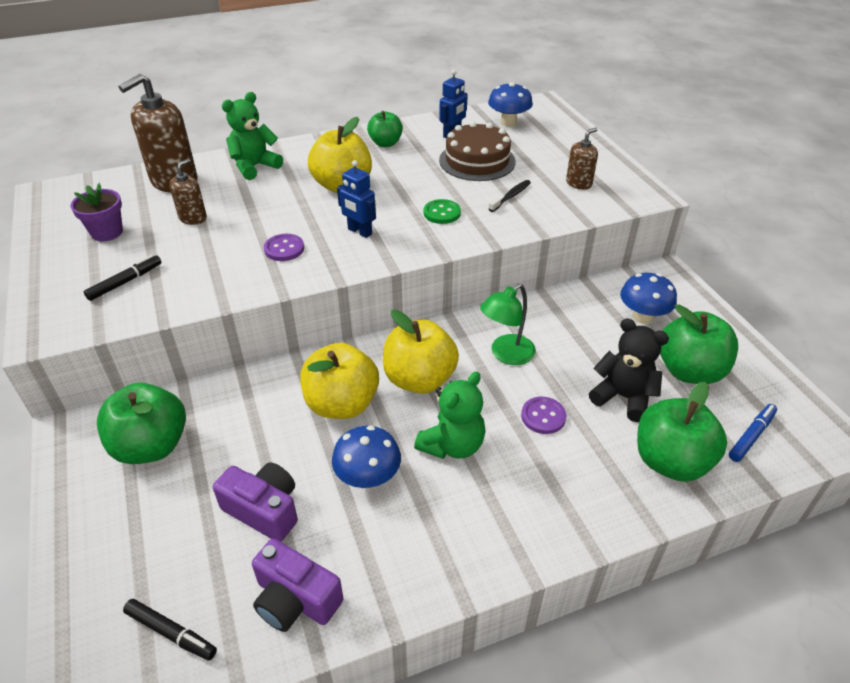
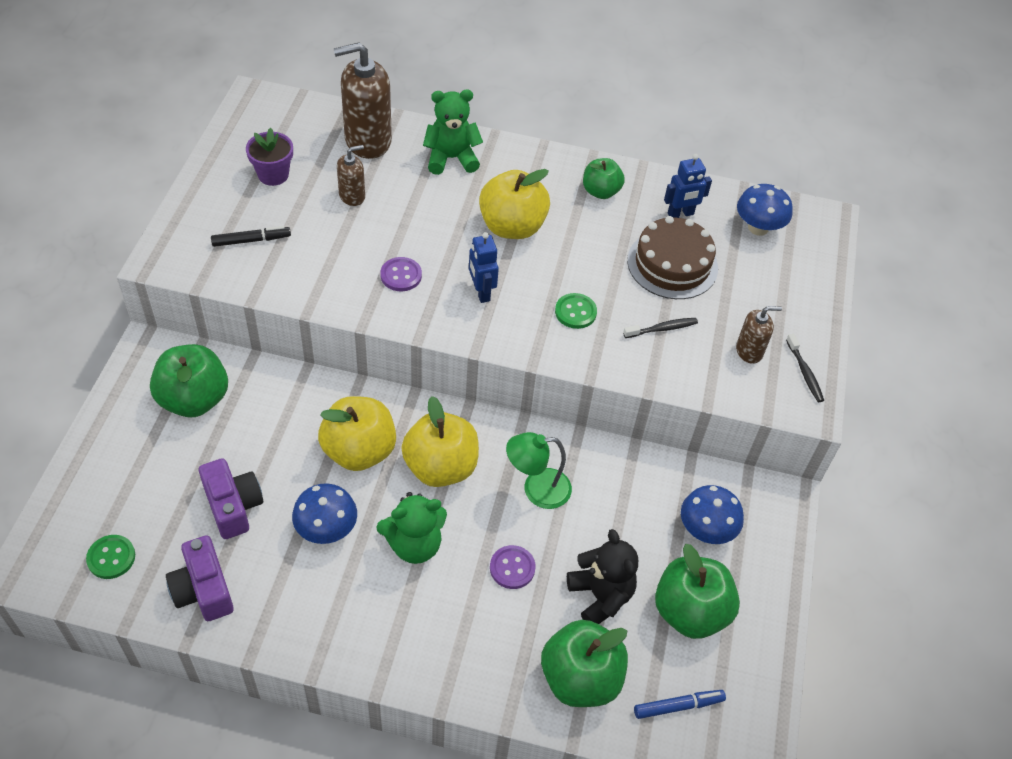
camera: 30 degrees right, 10 degrees up
(171, 632) = (111, 558): black marker -> green button
(624, 179) = (805, 373): none -> black toothbrush

